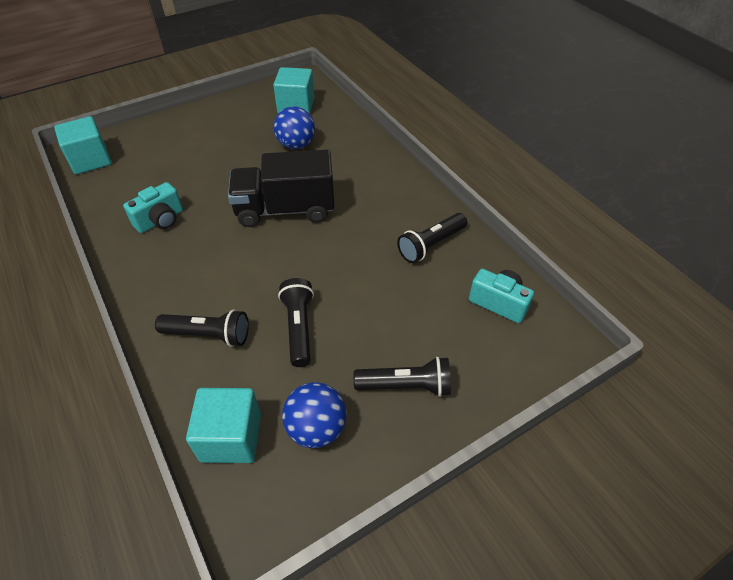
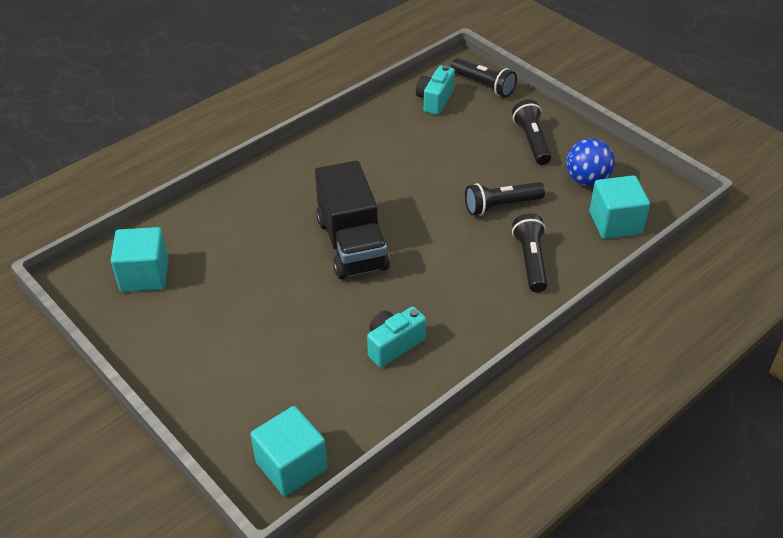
camera: 100 degrees left, 5 degrees down
(160, 220) = (393, 345): turquoise camera -> turquoise camera turned 75 degrees counterclockwise
(296, 145) = (233, 258): blue ball -> none
(431, 245) = (378, 140): black flashlight -> black flashlight (483, 85)

